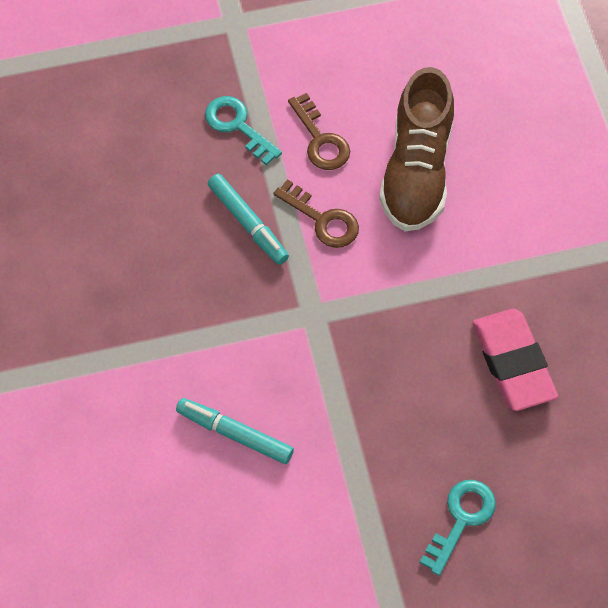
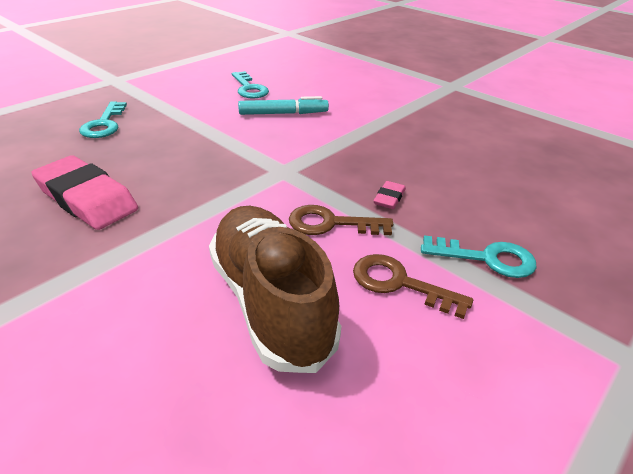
camera: 145 degrees right, 25 degrees down
(232, 535) = (249, 88): none -> turquoise key
(248, 223) = (389, 198): turquoise marker -> pink eraser

